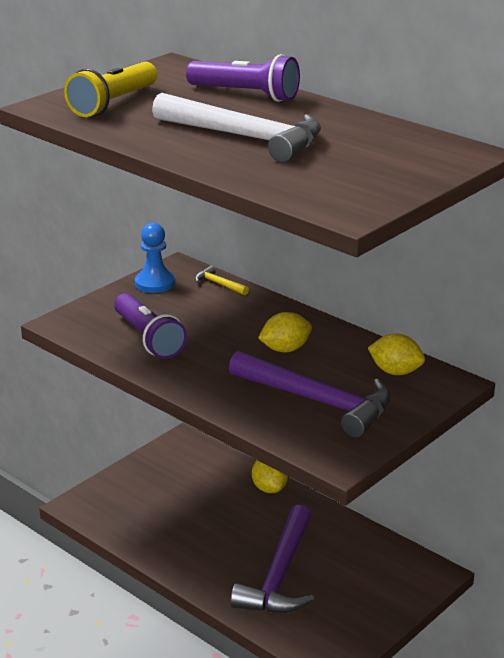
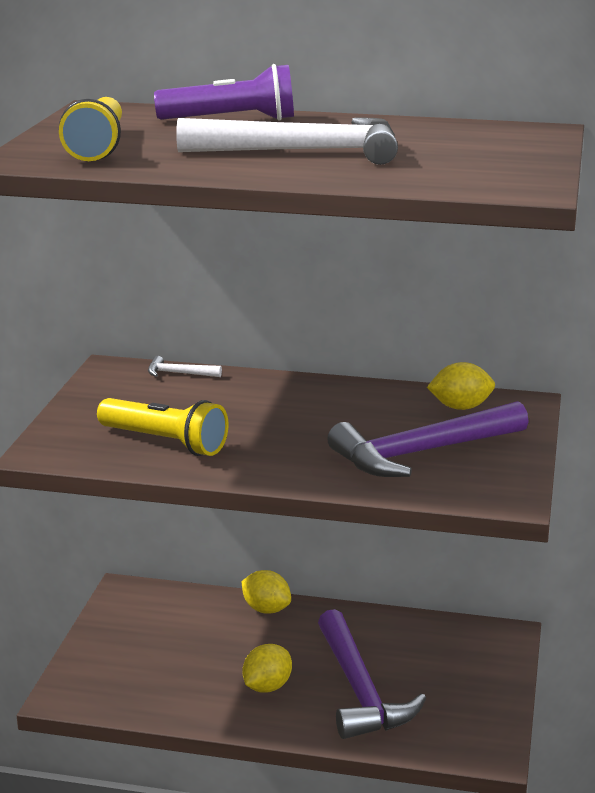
camera: 30 degrees left, 5 degrees down
(148, 338) = (165, 442): purple flashlight -> yellow flashlight
(155, 283) = (104, 389): blue pawn -> none
(219, 284) = (178, 373): yellow hammer -> white hammer
(285, 349) = (326, 415): yellow lemon -> yellow lemon (267, 687)
(318, 402) = (421, 453): purple hammer -> purple hammer turned 150 degrees clockwise

